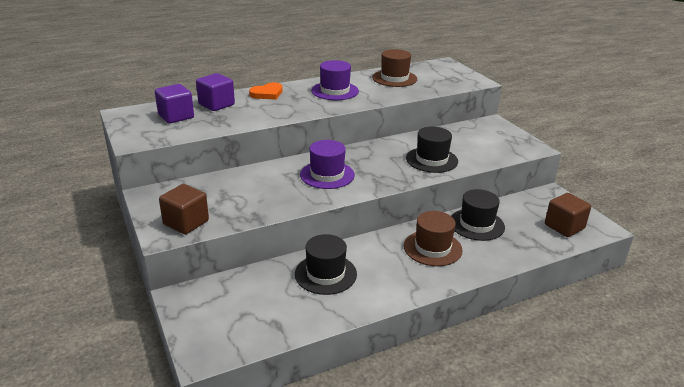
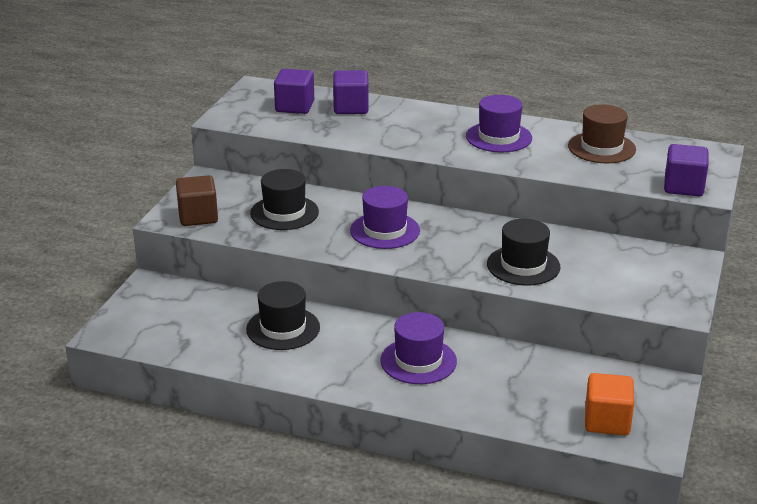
camera: 45 degrees right, 0 degrees up
(267, 93) = (421, 114): orange heart -> none
(432, 248) = (418, 361): brown hat -> purple hat
(465, 83) = (683, 187): none -> purple cube
(476, 224) = (507, 365): black hat -> black hat (284, 213)
(564, 227) = (607, 421): brown cube -> orange cube

